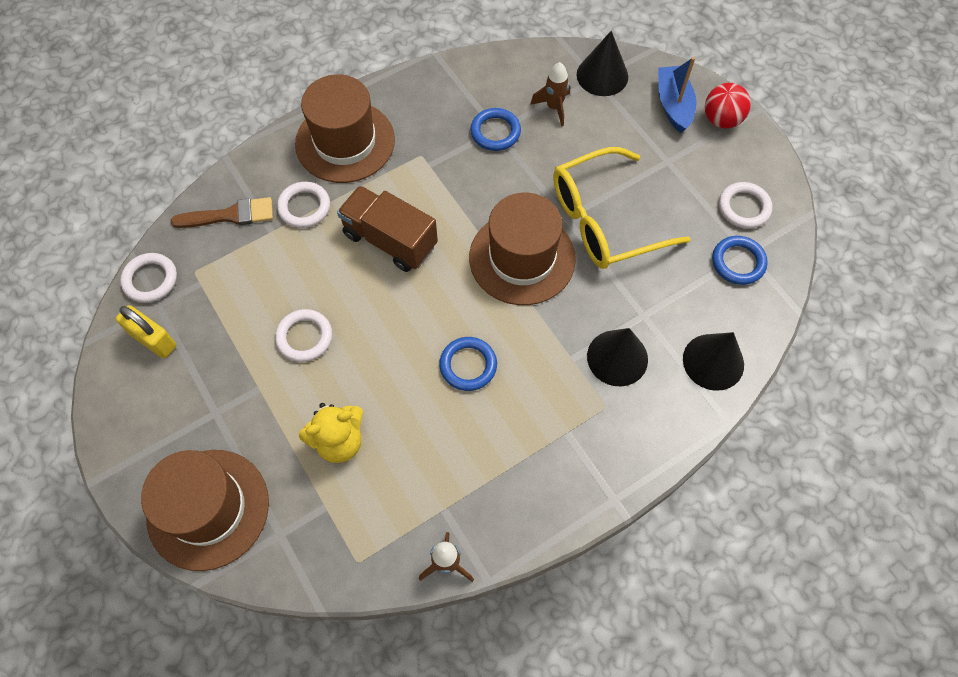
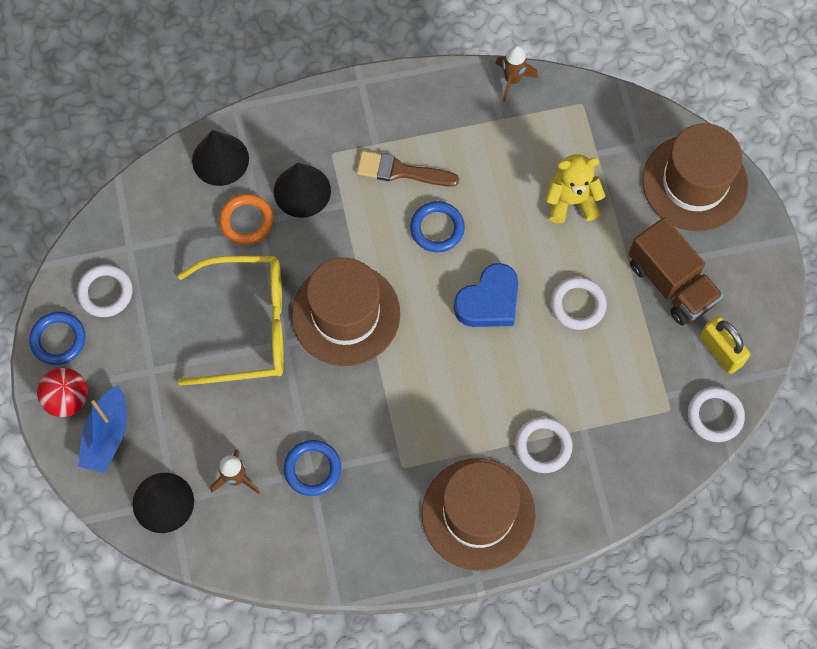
camera: 160 degrees left, 5 degrees up
(230, 215) = (622, 463): brown brush -> brown brush (401, 171)
(390, 240) = (467, 378): brown truck -> brown truck (671, 283)
(392, 312) = (489, 301): none -> blue heart
(655, 310) = (246, 221): none -> orange ring
(738, 262) = (145, 240): blue ring -> blue ring (58, 340)

